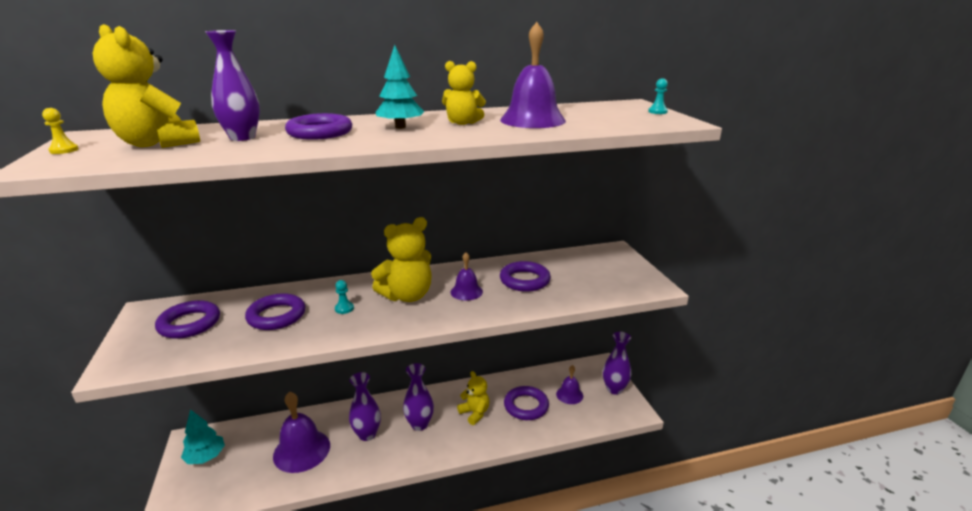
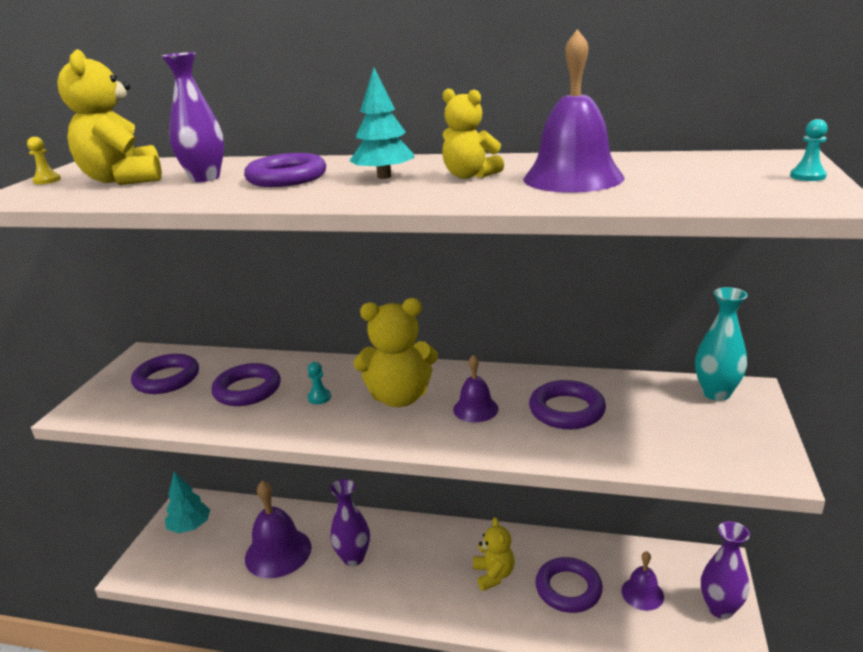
camera: 30 degrees right, 0 degrees up
(419, 424) = (418, 566): purple vase -> none
(600, 254) = (716, 393): none -> turquoise vase

